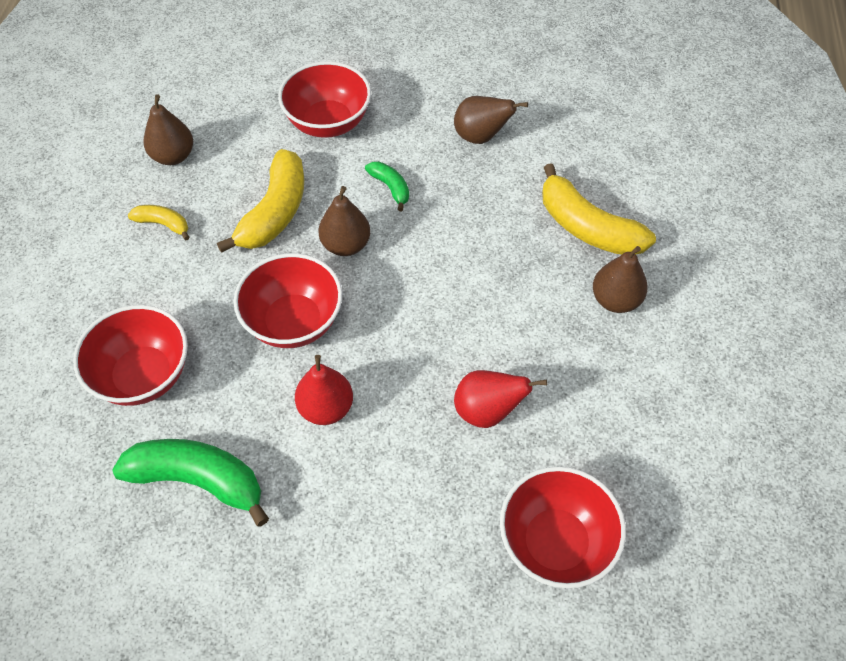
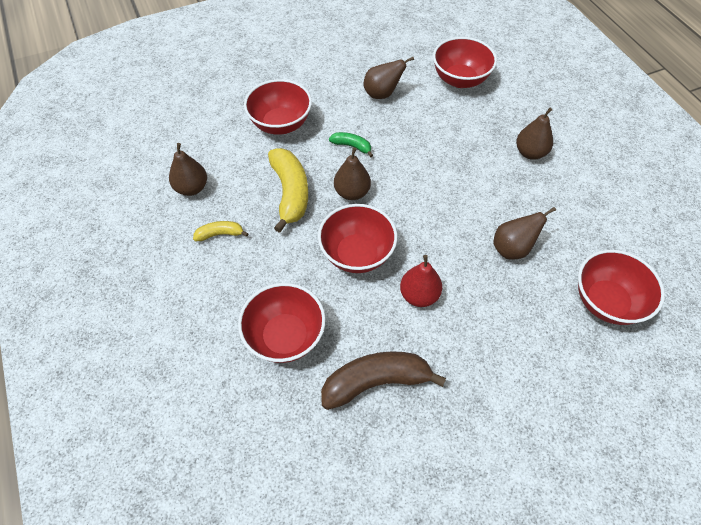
camera: 30 degrees left, 0 degrees up
(198, 480) = (375, 382): green banana -> brown banana
(487, 411) = (512, 249): red pear -> brown pear
(587, 227) = (483, 119): yellow banana -> none
(600, 160) = (460, 79): none -> red bowl

